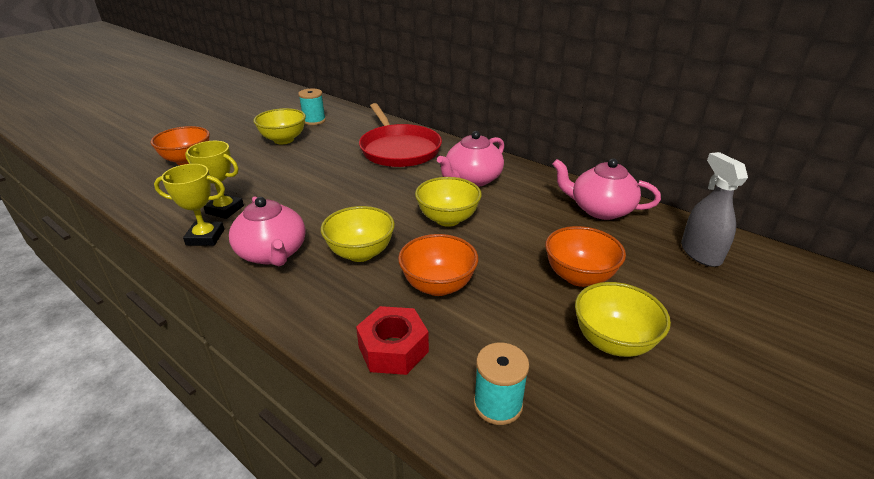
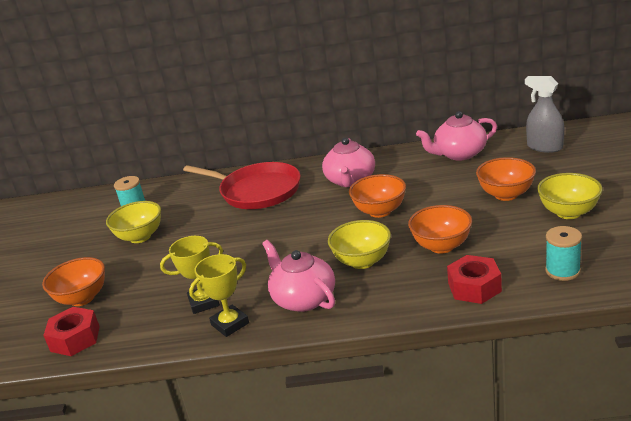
camera: 35 degrees left, 5 degrees down
(136, 184) = (75, 338): none -> red nut
(273, 253) = (303, 299): pink teapot -> pink teapot turned 150 degrees counterclockwise
(447, 219) = (380, 211): yellow bowl -> orange bowl

